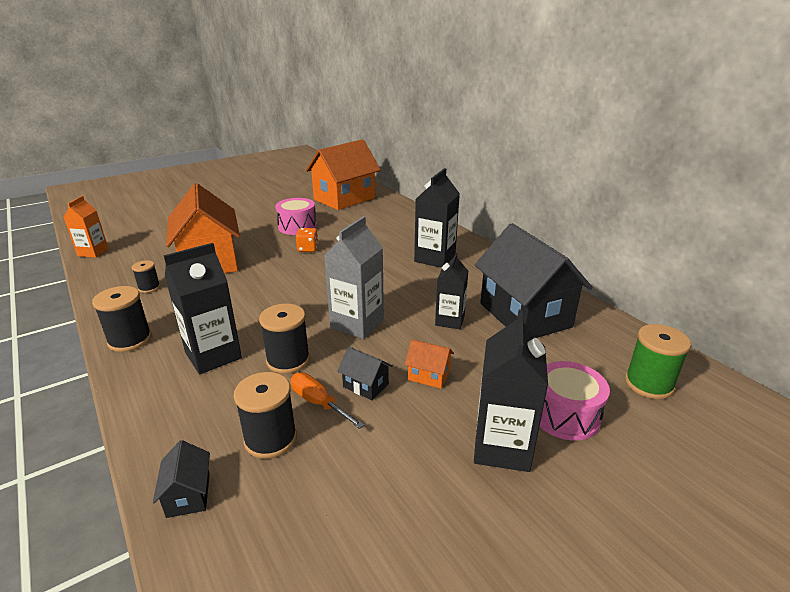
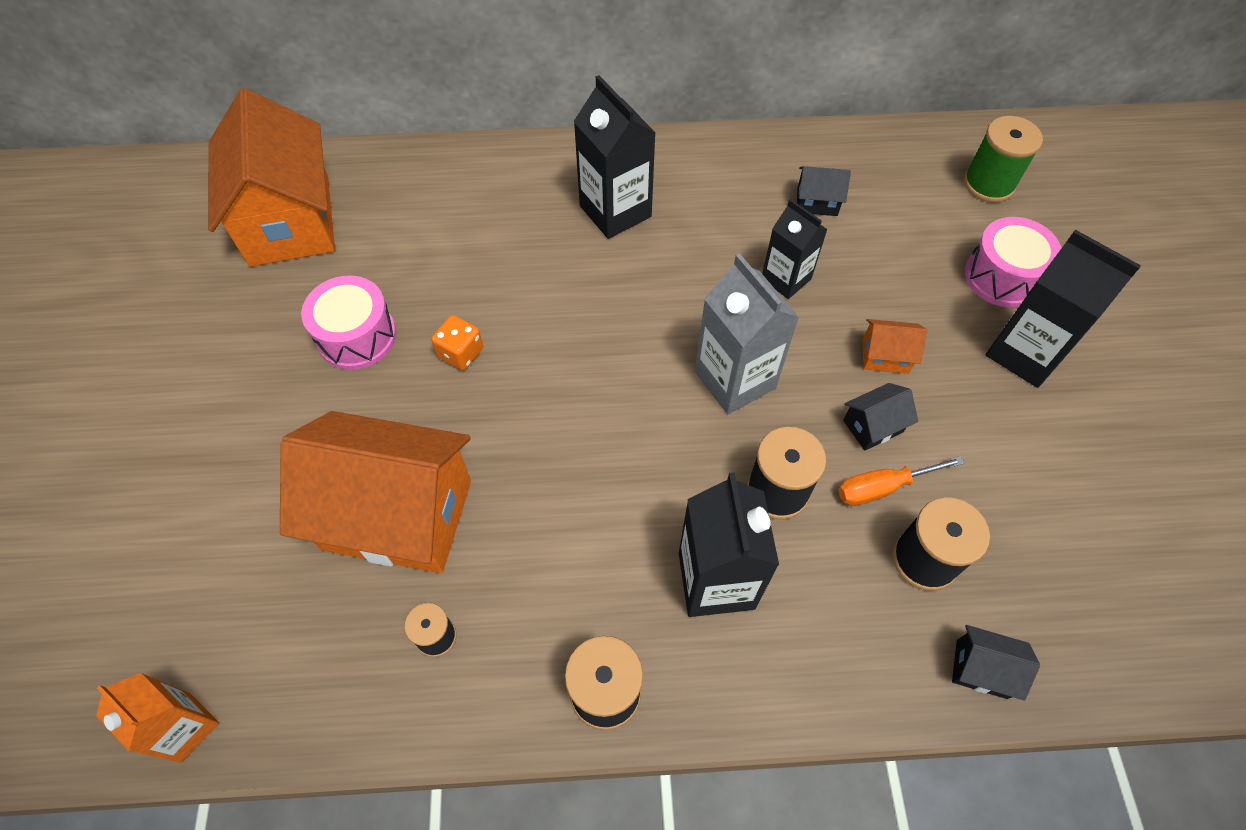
camera: 60 degrees left, 30 degrees up
(428, 375) = (885, 356): orange house -> orange house turned 45 degrees clockwise
(524, 315) = (817, 202): black house -> black house, size x0.40

